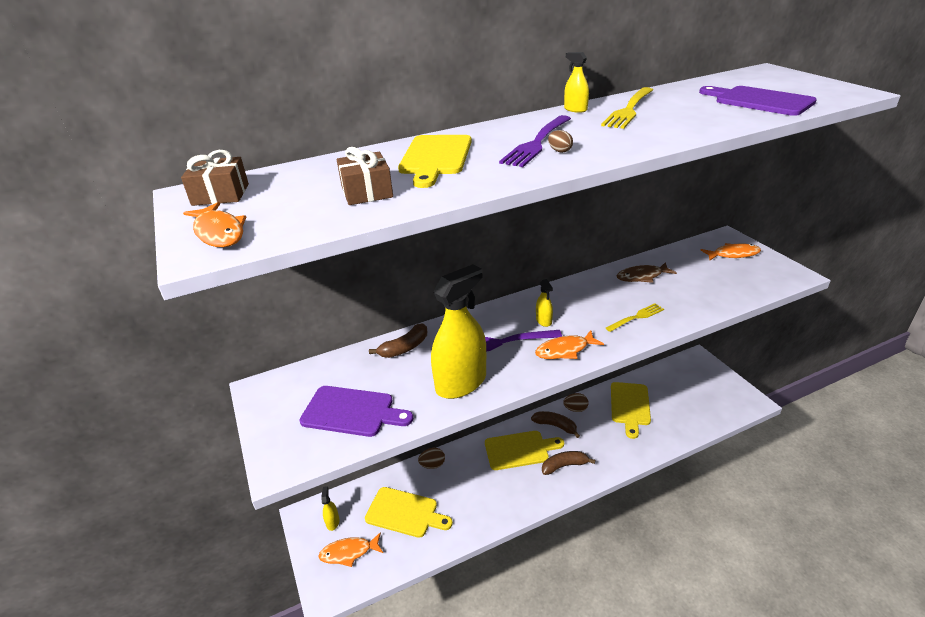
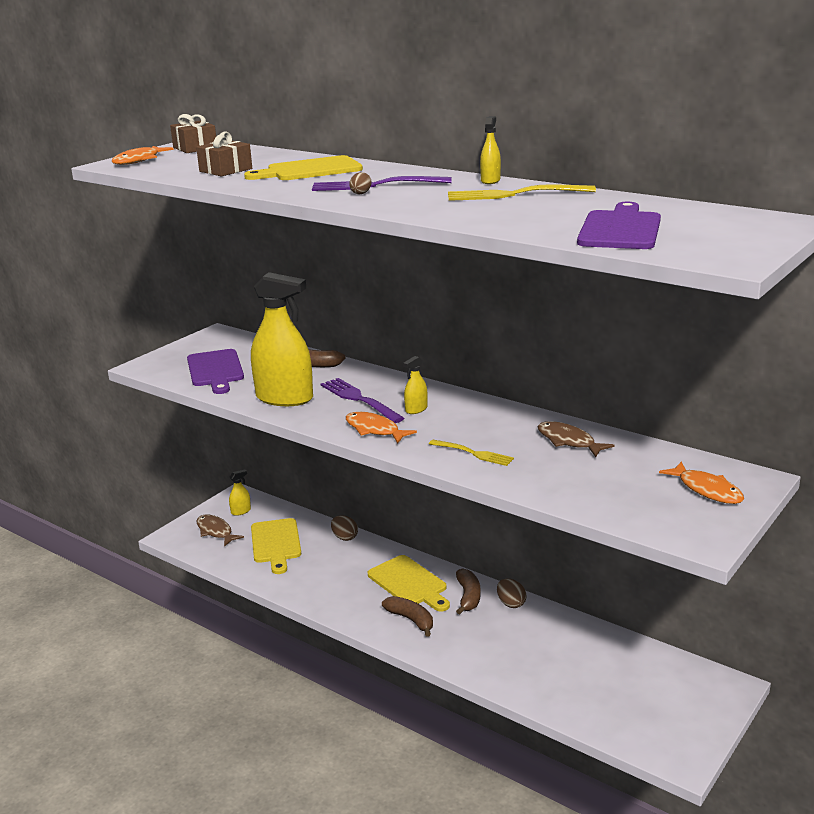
camera: 60 degrees right, 10 degrees down
(349, 552) = (215, 531): orange fish -> brown fish
(630, 406) = (558, 645): yellow cutting board -> none

